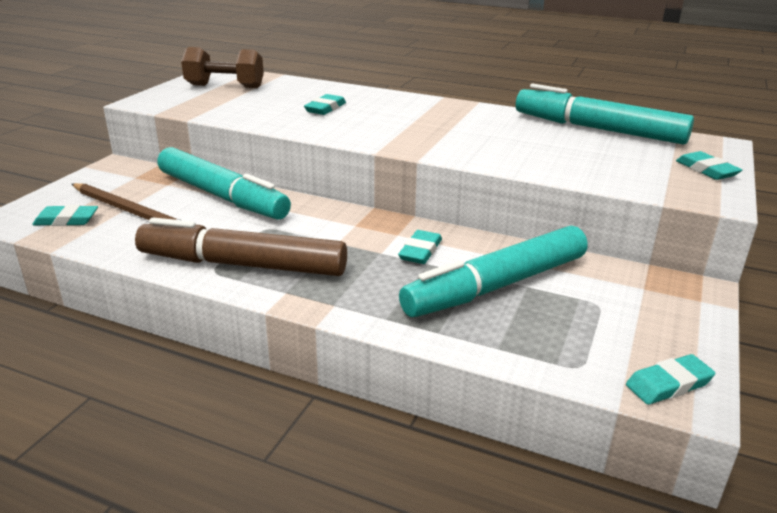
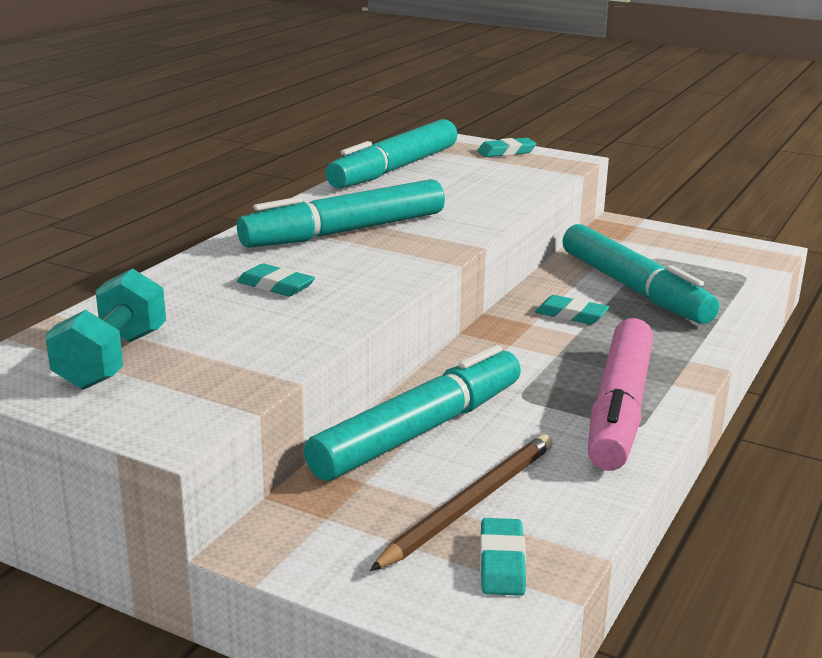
camera: 85 degrees left, 5 degrees down
(225, 86) = (112, 360): brown dumbbell -> turquoise dumbbell
(242, 264) = (619, 409): brown marker -> pink marker
(431, 120) = (344, 232): none -> turquoise marker
(668, 384) = (754, 253): turquoise eraser -> none

